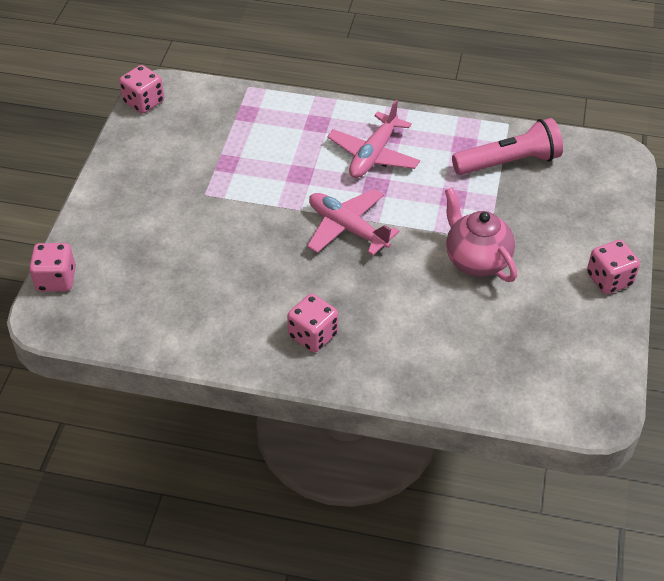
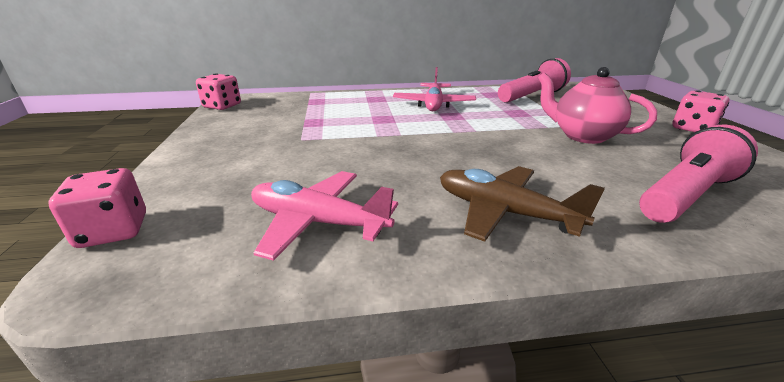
camera: 20 degrees left, 20 degrees down
(313, 335) = (504, 212): pink dice -> brown plane
(347, 228) = (453, 137): pink plane -> pink plane (318, 222)
(467, 359) = (685, 195): none -> pink flashlight

